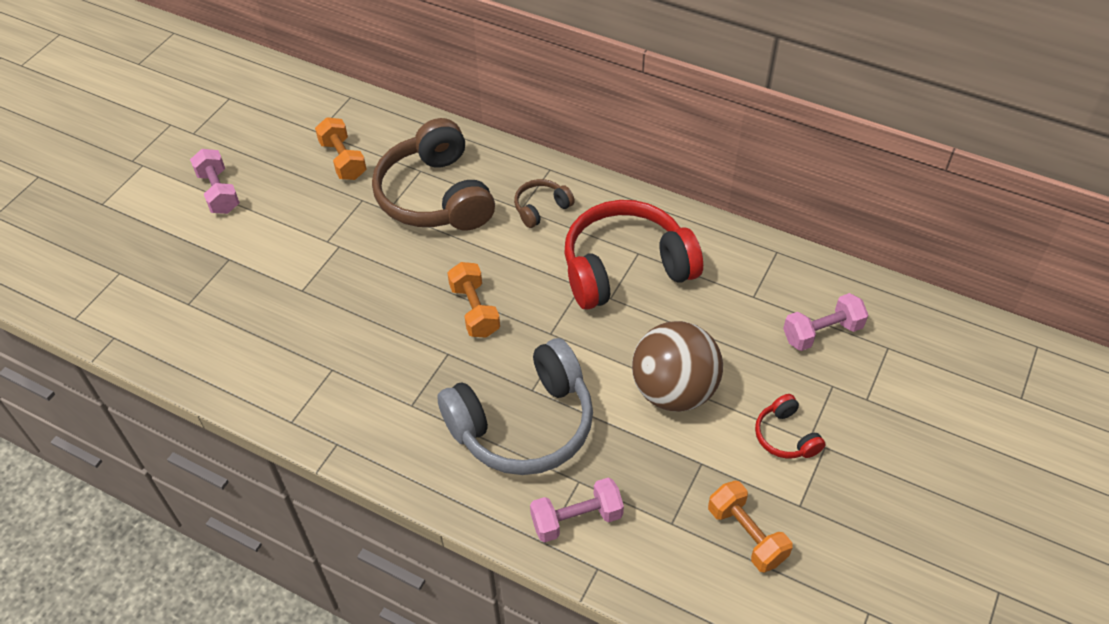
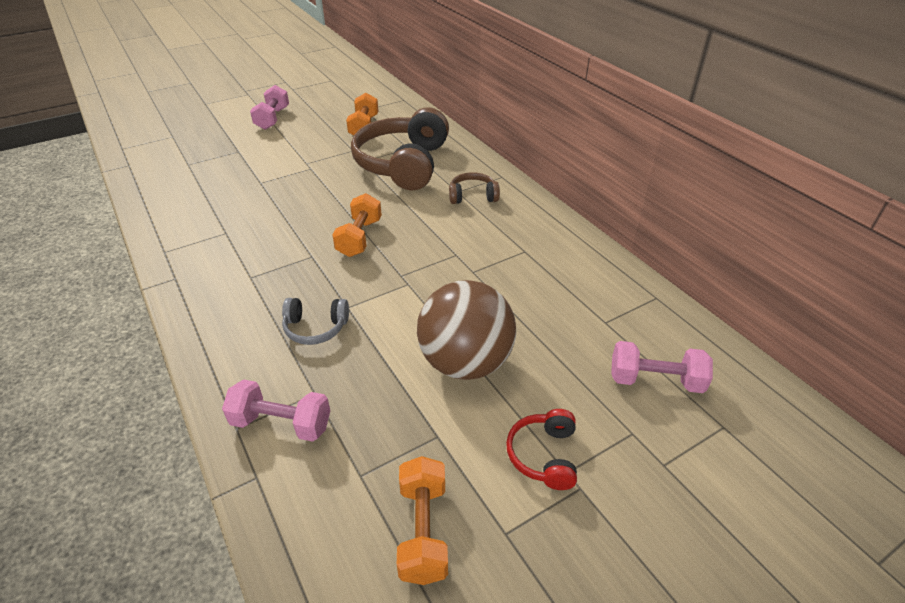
camera: 30 degrees right, 10 degrees down
(523, 424) = (315, 328): grey headphones -> grey headphones, size x0.45
(625, 268) = (504, 257): red headphones -> none

